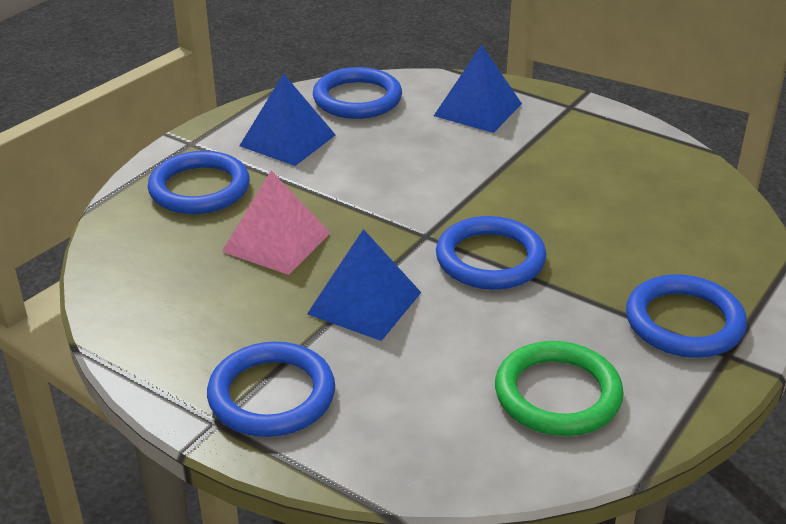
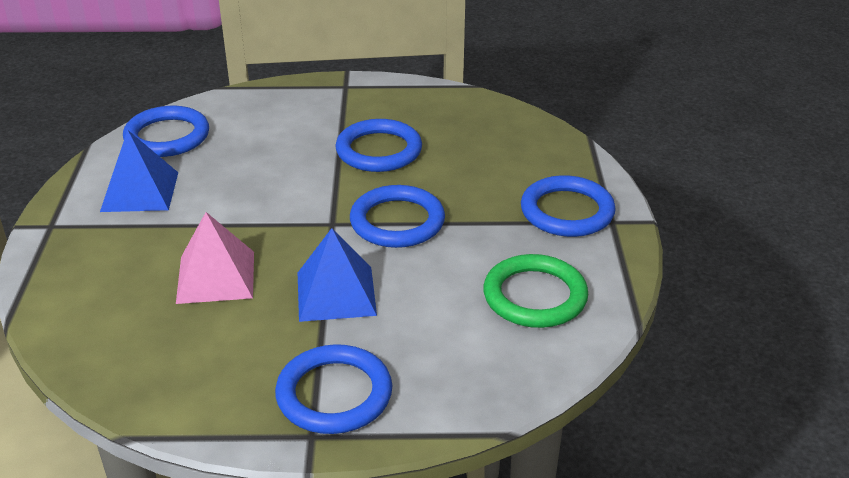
camera: 35 degrees left, 0 degrees up
(199, 188) = (100, 261): blue ring -> blue ring (379, 150)
(478, 109) = (276, 112): blue pyramid -> none

